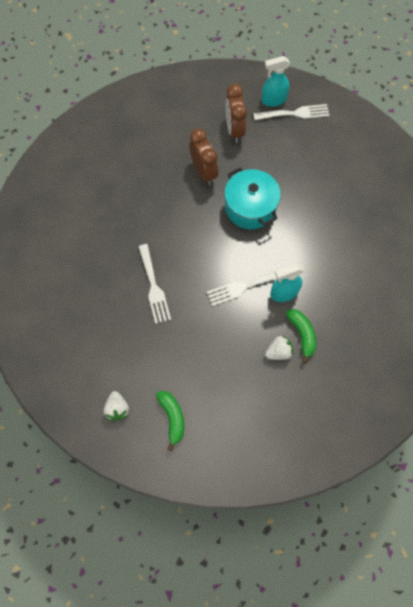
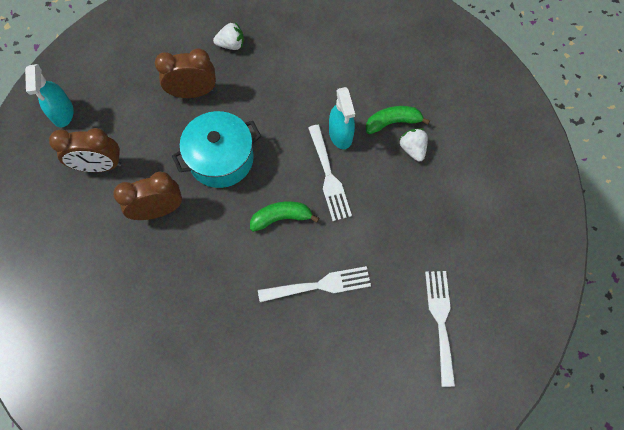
camera: 85 degrees left, 0 degrees up
(117, 408) = (480, 338): white strawberry -> white strawberry (231, 44)
(172, 418) = (490, 272): green banana -> green banana (281, 217)
(295, 113) = (90, 91): white fork -> white fork (440, 320)
(305, 181) = (193, 92): none -> brown clock

